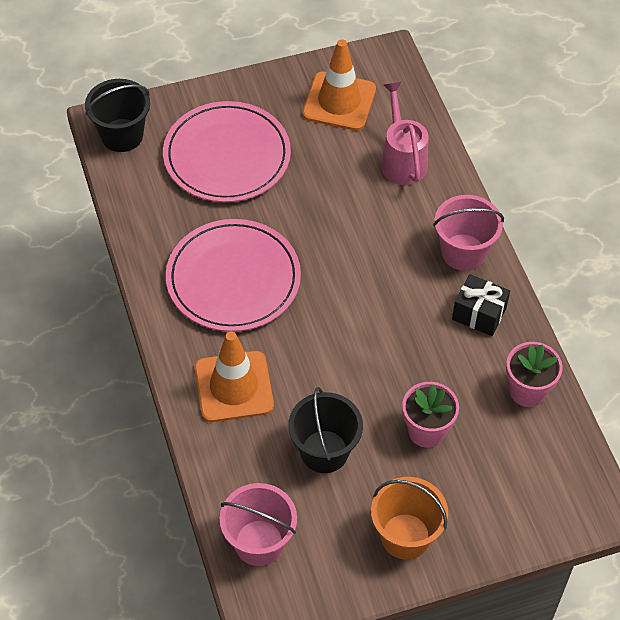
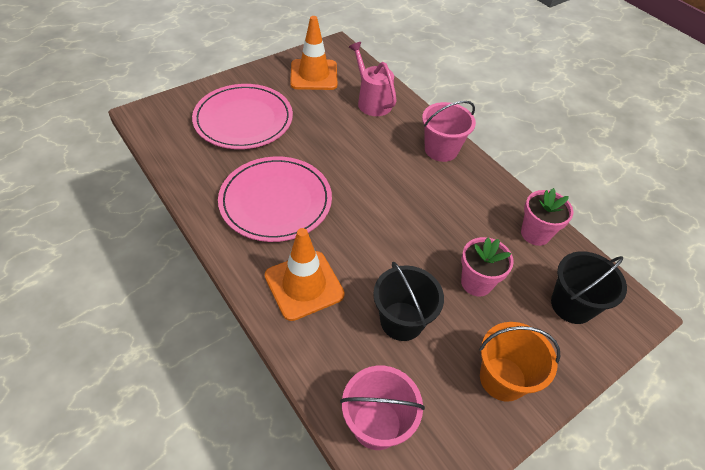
camera: 20 degrees left, 5 degrees down
(122, 135) = (157, 120): black bucket -> black bucket (572, 305)
(479, 314) = (472, 187): black gift -> none

